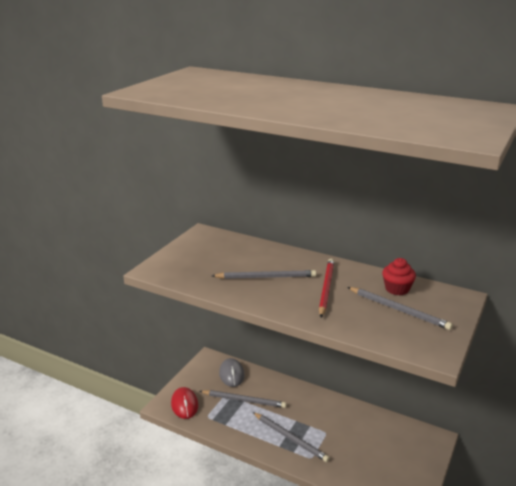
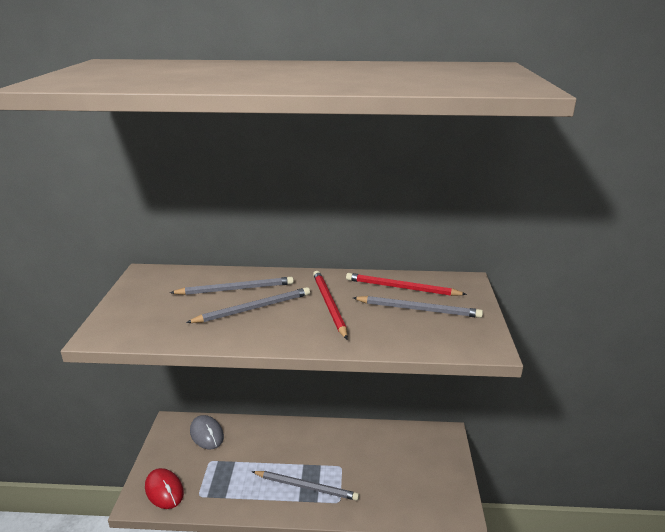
camera: 25 degrees left, 0 degrees up
(244, 400) = (235, 460): grey pencil -> grey pencil (236, 289)
(397, 289) = (401, 288): red cupcake -> red pencil

